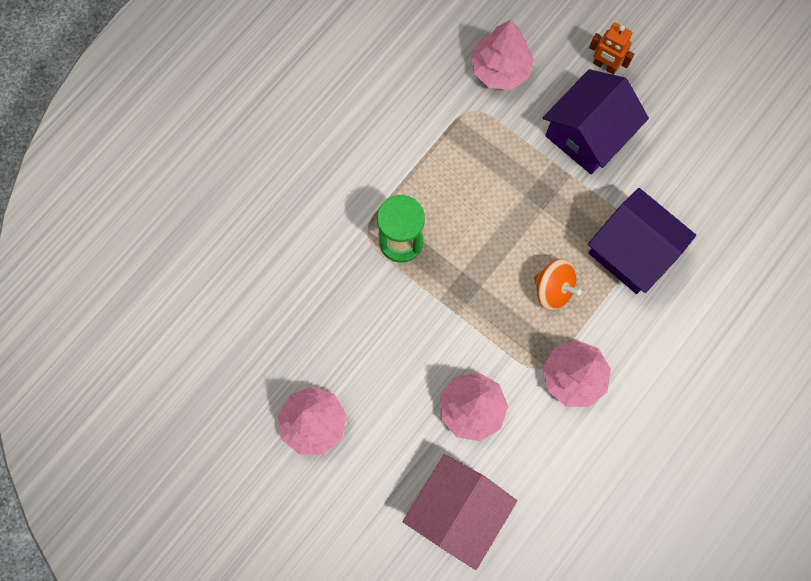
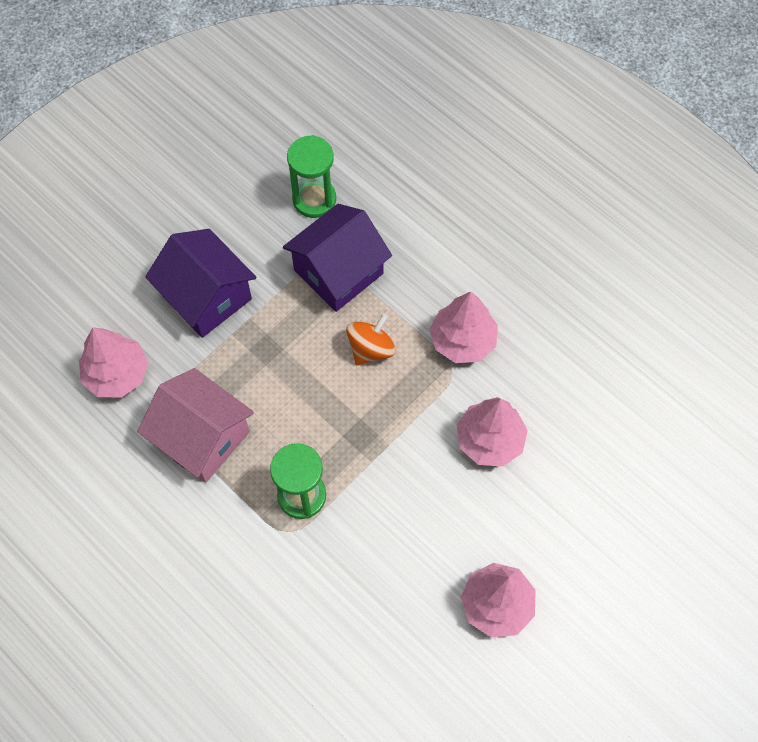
camera: 85 degrees left, 10 degrees down
(457, 511) = (593, 464): pink house -> pink house (202, 437)
(605, 65) = (132, 271): orange robot -> none
(709, 220) = (314, 199): none -> green hourglass

